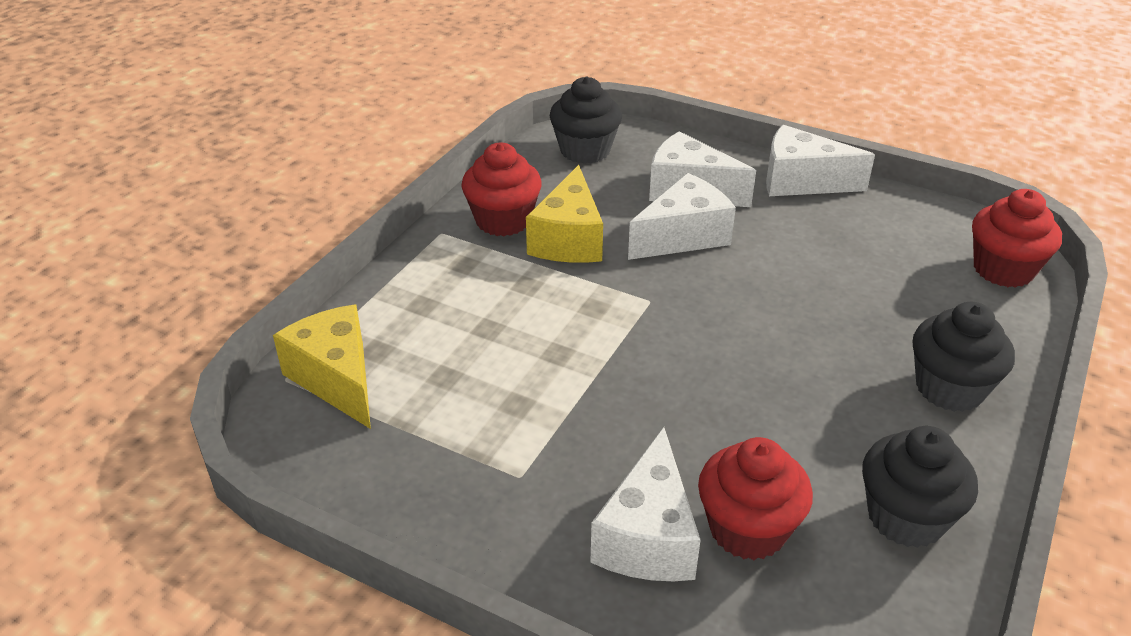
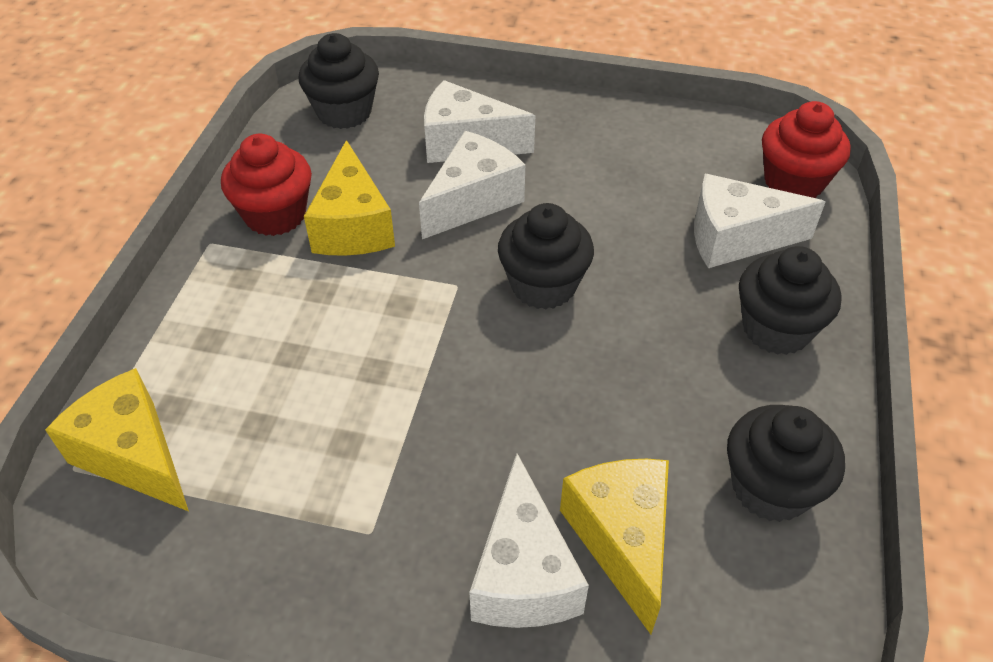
camera: 15 degrees left, 10 degrees up
(730, 314) = (543, 285): none -> black cupcake
(747, 529) = (621, 539): red cupcake -> yellow cheese
(801, 181) = (577, 113): white cheese -> white cheese (735, 238)

